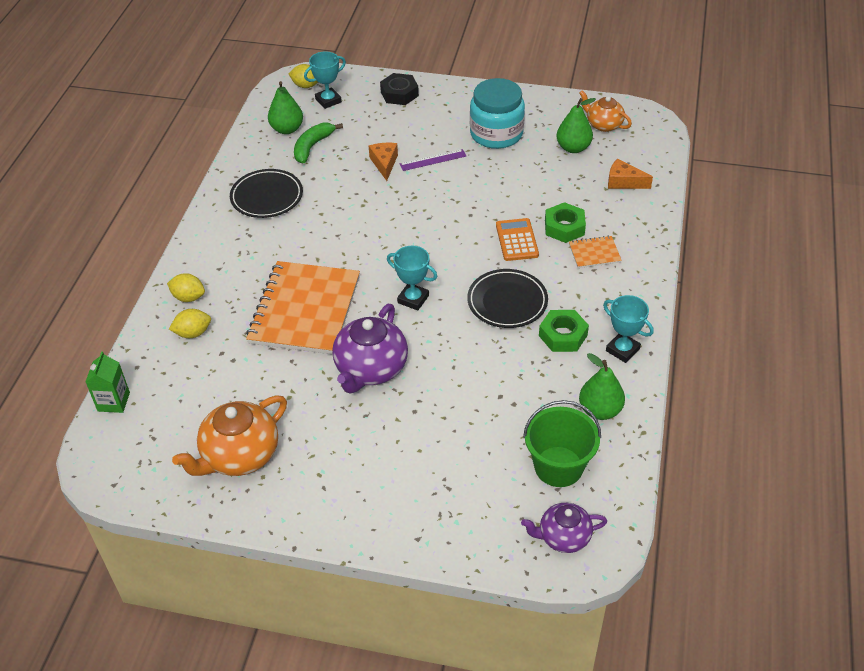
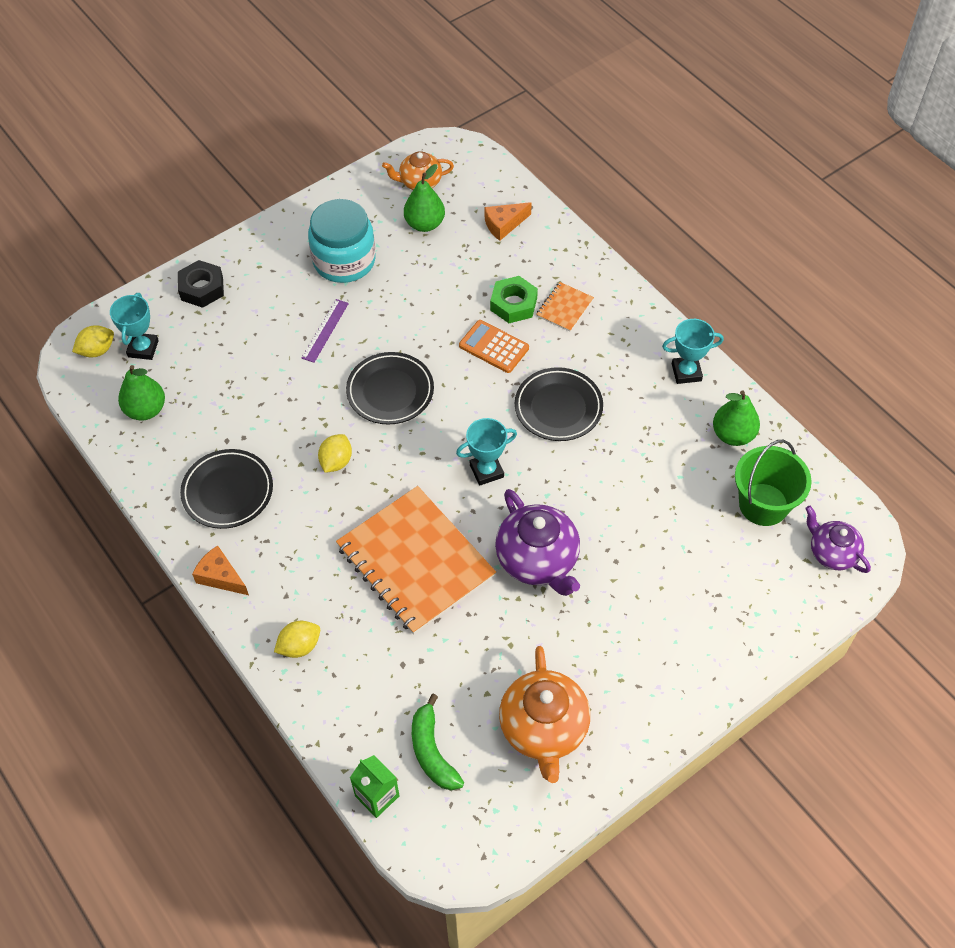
camera: 50 degrees left, 10 degrees up
(193, 333) = (352, 672): yellow lemon -> yellow lemon (336, 461)
(312, 146) = (197, 407): green banana -> green banana (432, 751)
(384, 163) = (288, 369): orange cheese -> orange cheese (221, 577)
(422, 216) = (390, 391): none -> black plate
(563, 335) = (633, 398): green nut -> none
(563, 537) = (832, 552): purple teapot -> purple teapot turned 105 degrees clockwise

